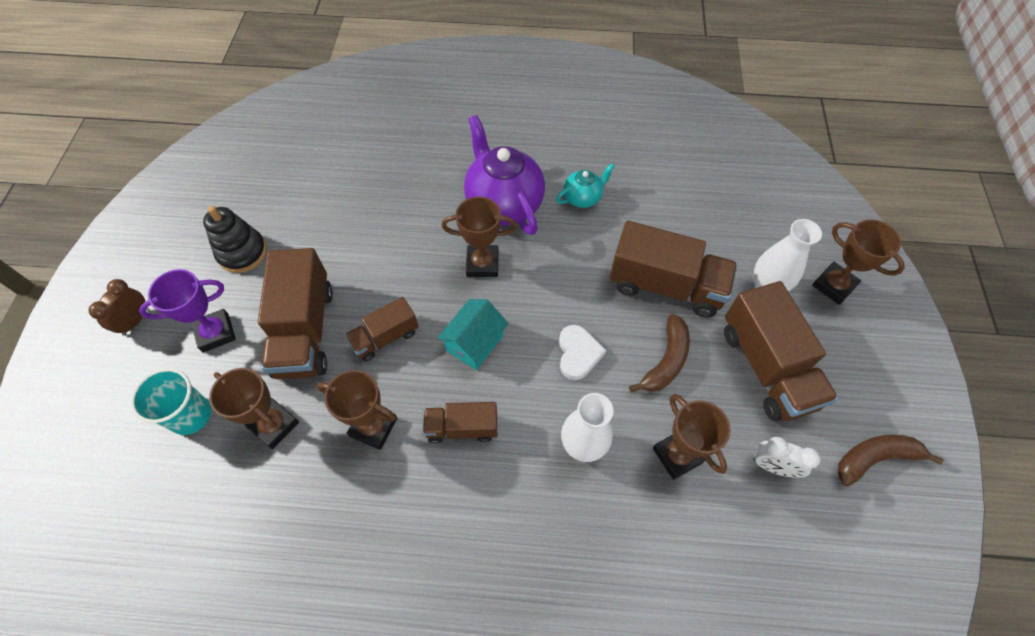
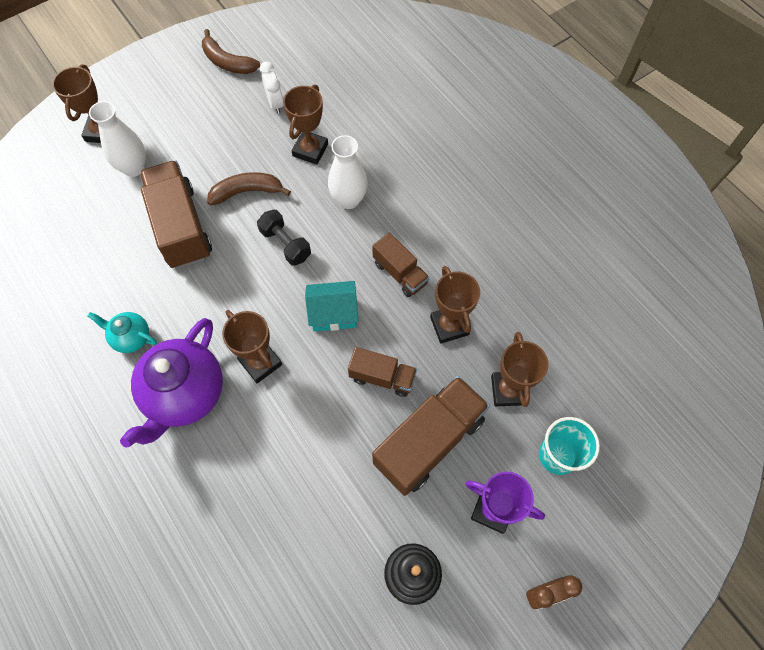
camera: 130 degrees left, 5 degrees up
(578, 354) = (285, 244): white heart -> black dumbbell
(766, 367) = (205, 137): brown truck -> none

